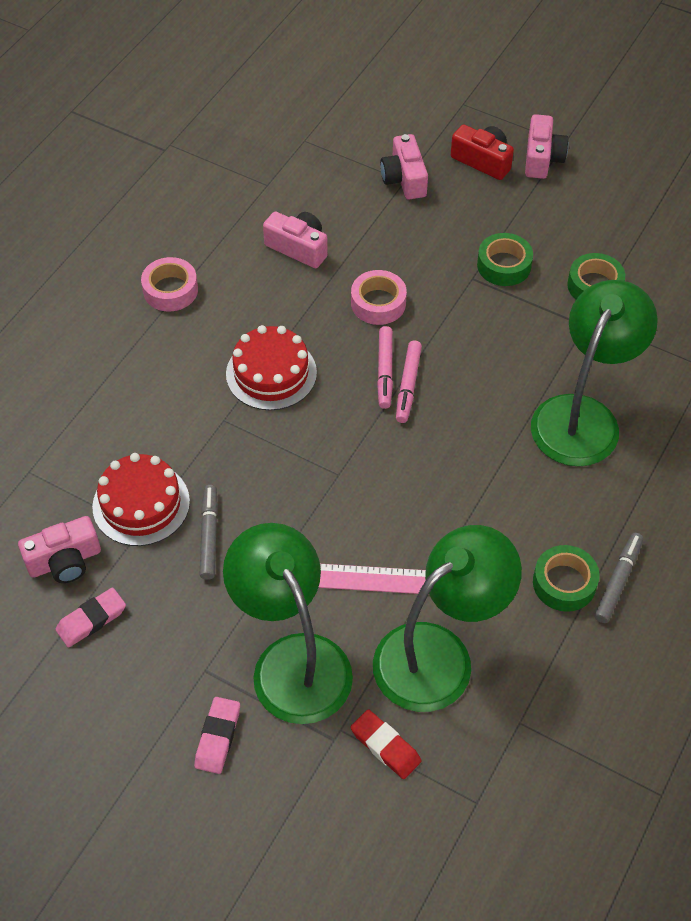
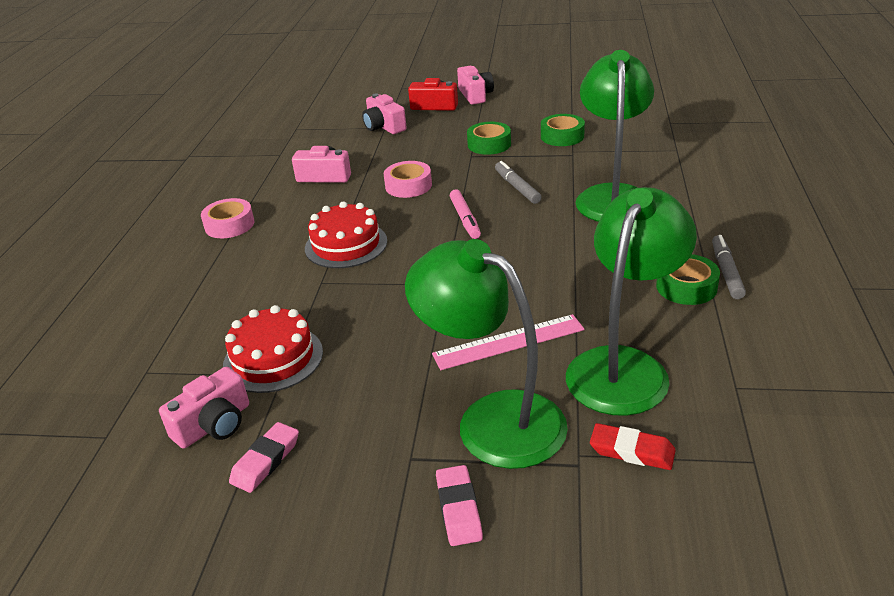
camera: 20 degrees left, 20 degrees down
(209, 535) = (352, 358): grey marker -> grey marker (517, 187)
(385, 371) = (440, 217): pink marker -> none

